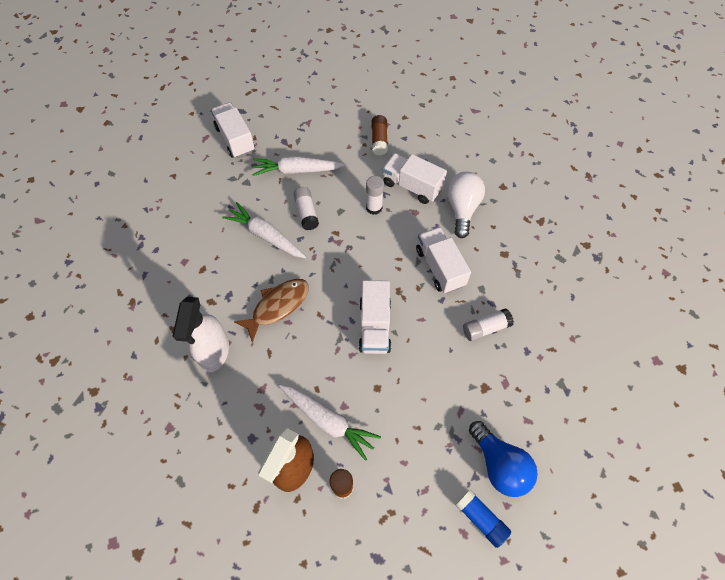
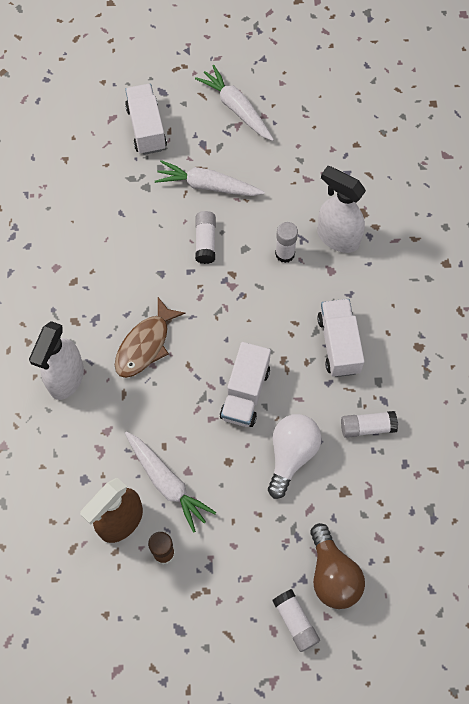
camera: 15 degrees right, 5 degrees up
(266, 236) = (153, 259): white carrot -> white carrot (236, 108)
(277, 306) = (145, 345): brown fish -> brown fish turned 150 degrees clockwise
(379, 140) = (316, 168): brown glue stick -> none
(412, 186) = (337, 237): white truck -> white spray bottle
(462, 209) = (387, 280): white light bulb -> white light bulb (291, 455)
(481, 519) = (295, 622): blue glue stick -> white glue stick
(499, 465) = (332, 575): blue light bulb -> brown light bulb

